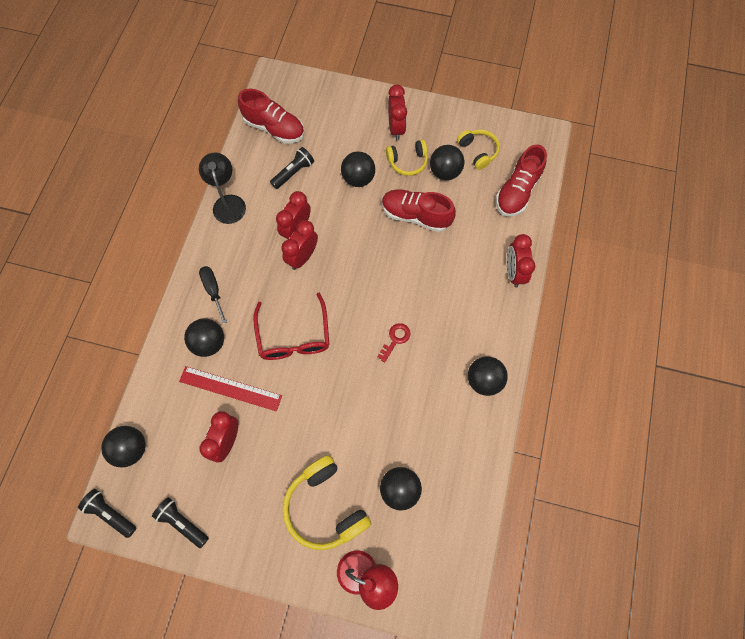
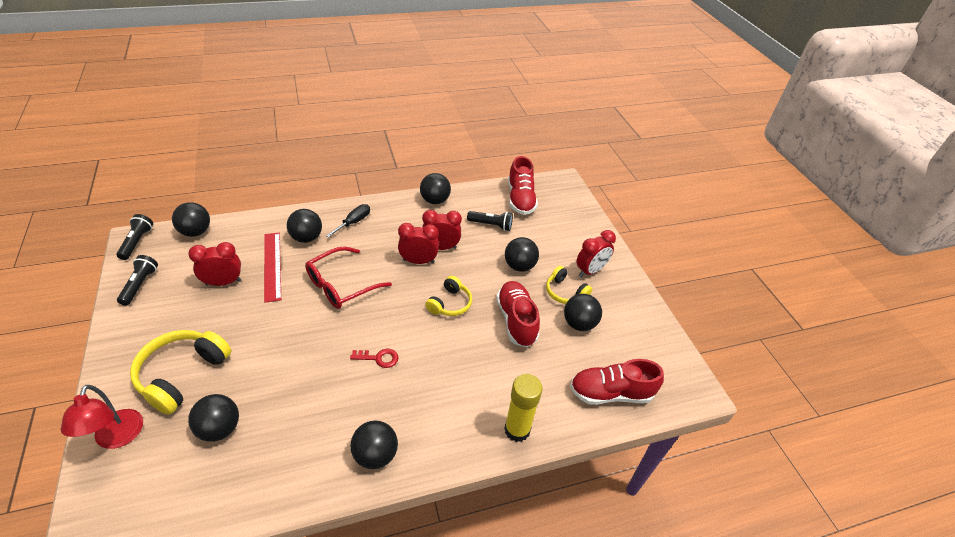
camera: 55 degrees right, 25 degrees down
(228, 203) = (435, 200): black lamp -> black ball
(478, 151) = (624, 341): yellow headphones -> yellow headphones (450, 303)
(513, 272) = (517, 430): red clock -> yellow glue stick

